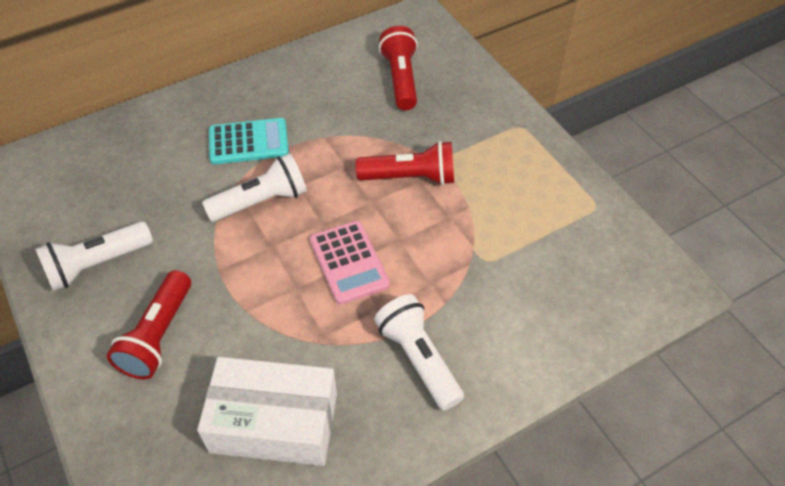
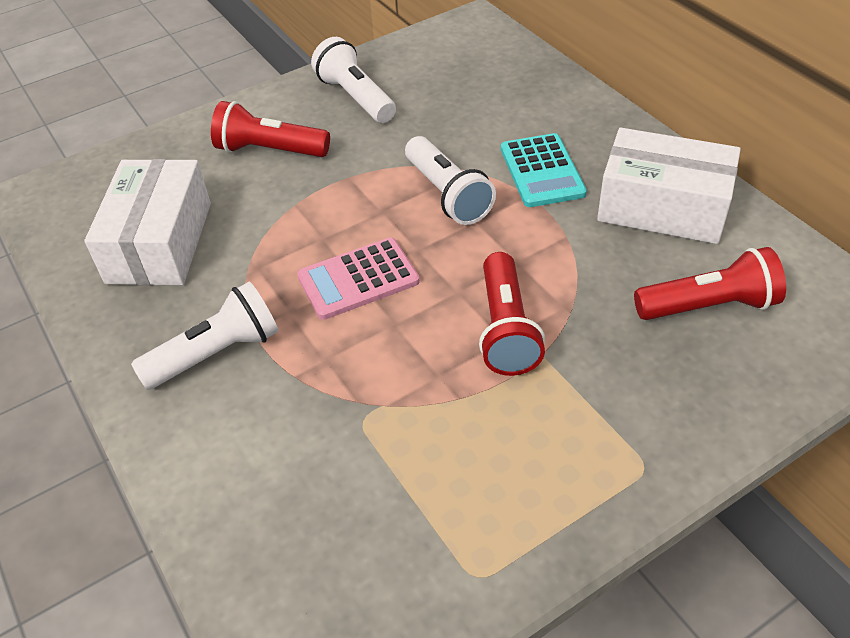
camera: 90 degrees right, 5 degrees down
(305, 84) = (663, 207): none -> white box

